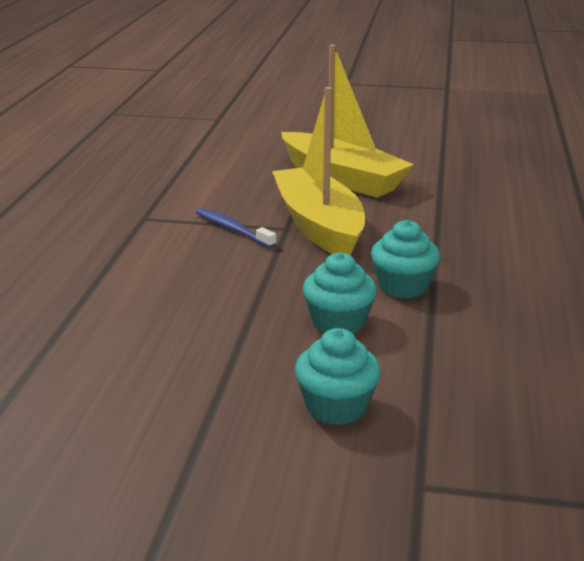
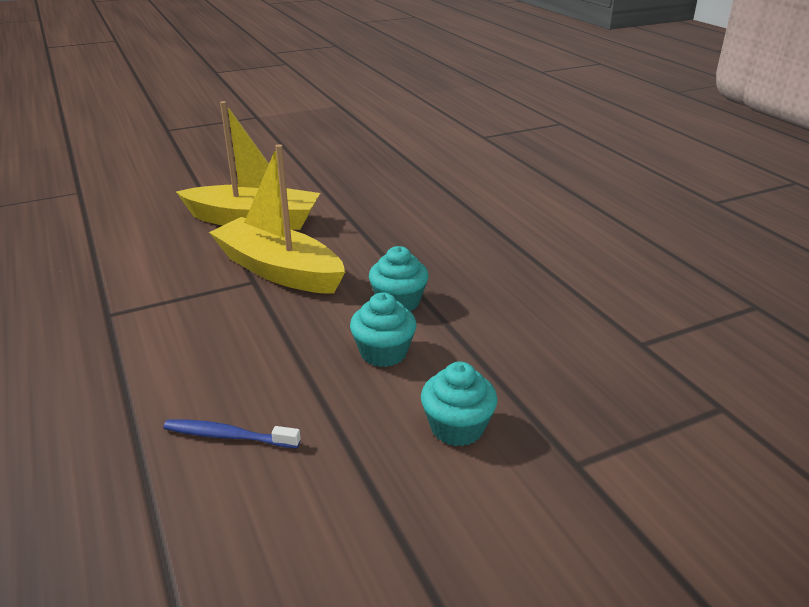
camera: 35 degrees left, 5 degrees up
(233, 229) = (207, 298): blue toothbrush -> blue toothbrush (228, 436)

